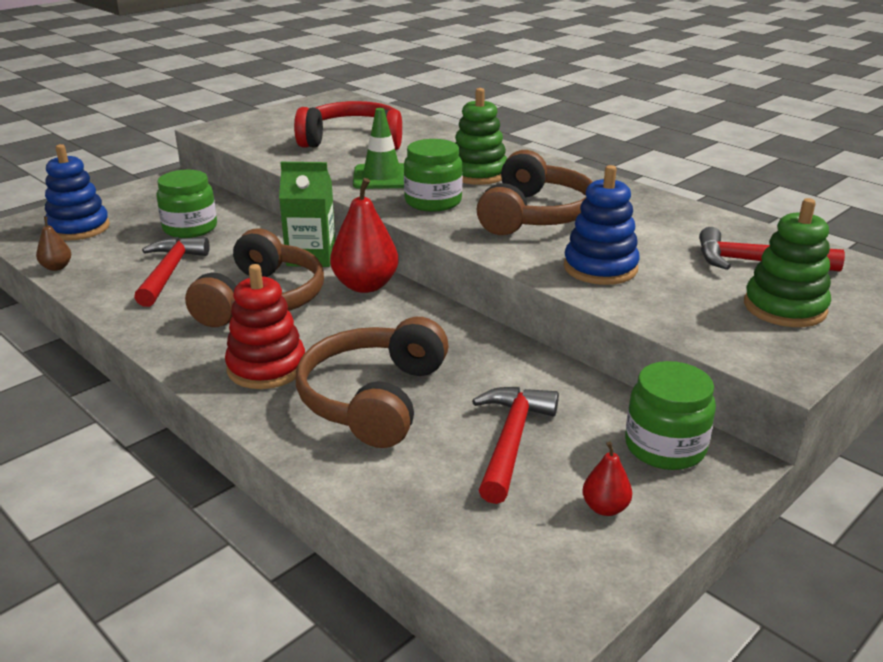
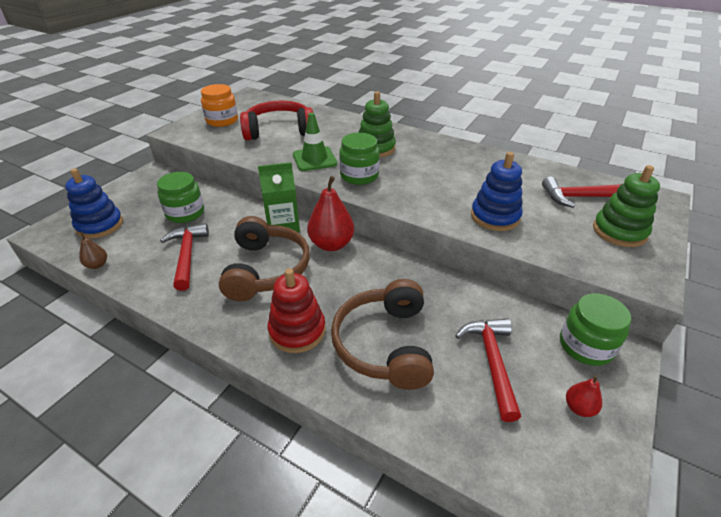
camera: 15 degrees left, 10 degrees up
(282, 123) = (222, 121): none -> orange jar
(535, 215) = (430, 178): brown headphones -> none

